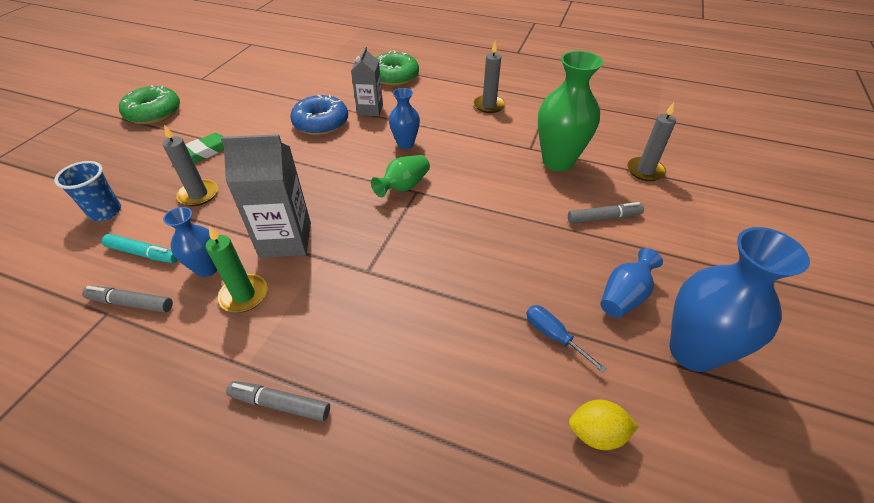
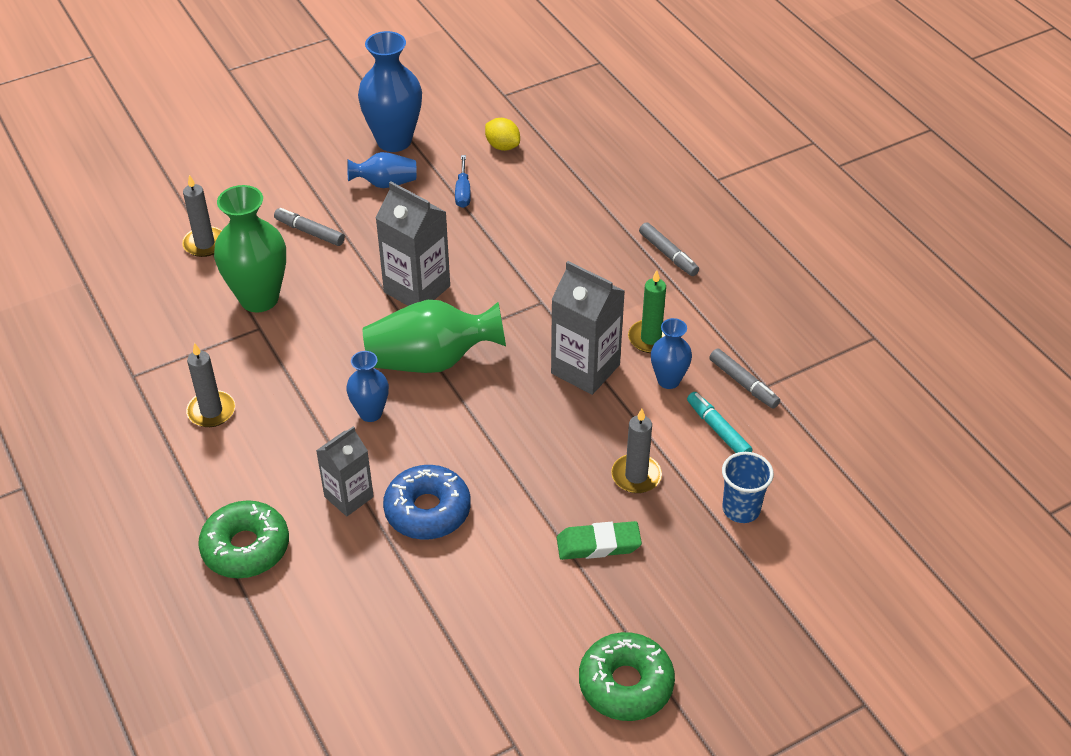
camera: 140 degrees left, 0 degrees up
(403, 186) = (431, 361): green vase -> green vase, size x1.80
(473, 224) = (417, 289): none -> grey carton

